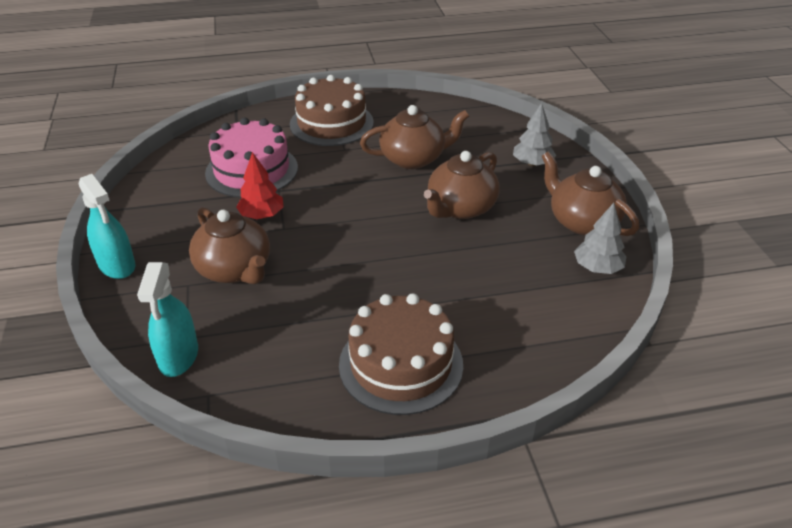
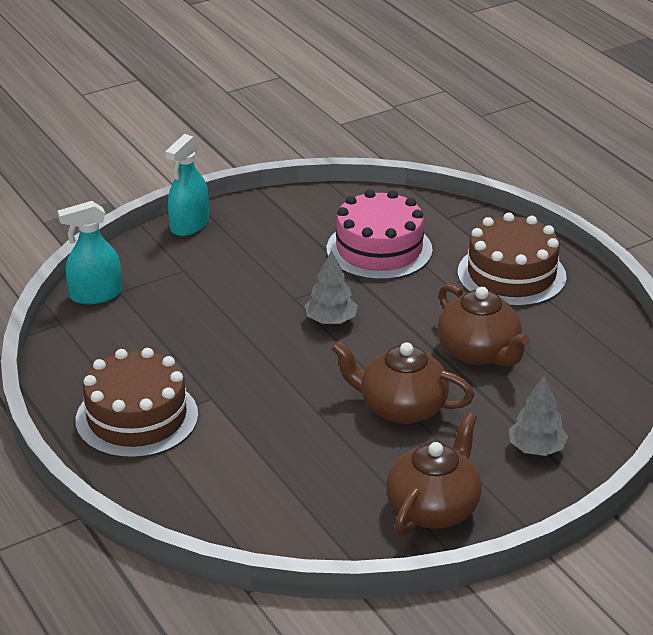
camera: 70 degrees right, 5 degrees down
(235, 269) = (216, 289): brown teapot -> none
(262, 215) = (306, 279): red tree -> none
(597, 268) = (349, 530): grey tree -> grey tree (331, 321)

